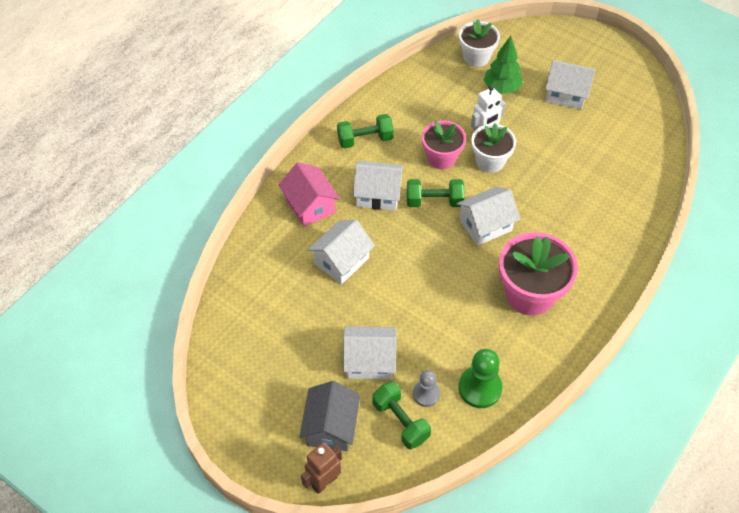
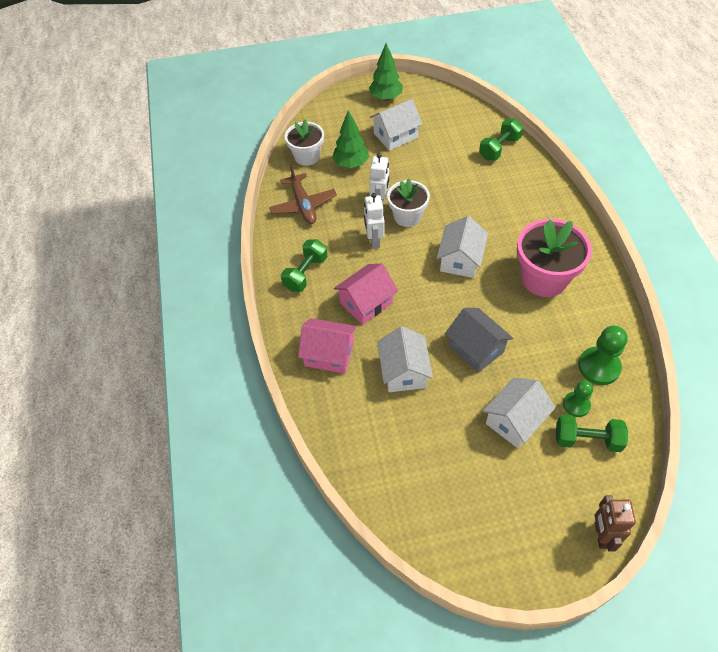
camera: 45 degrees left, 0 degrees up
(331, 426) = (553, 492): grey house -> grey house (476, 348)
(378, 194) = (366, 303): white house -> pink house
(426, 91) = (303, 205): none -> brown plane
(426, 394) = (576, 405): grey pawn -> green pawn
(434, 201) = (408, 273): green dumbbell -> green dumbbell (499, 148)
(441, 158) = (374, 241): pink flower pot -> white robot
(601, 58) = (386, 97): none -> green tree

